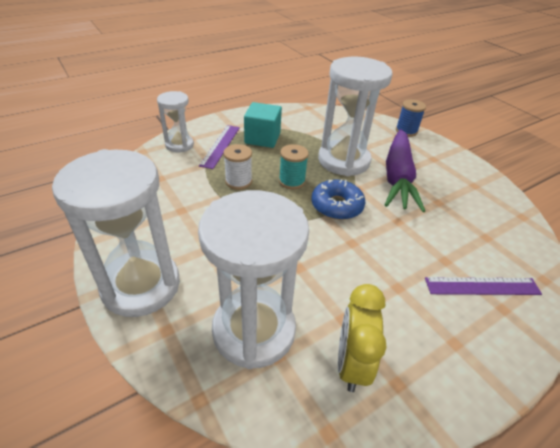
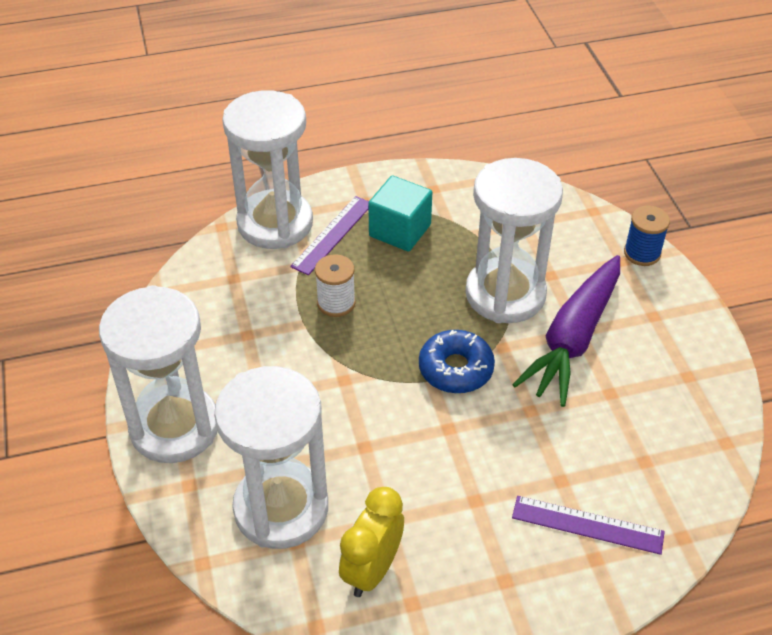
camera: 20 degrees right, 5 degrees up
(179, 145) = (275, 223): white hourglass -> white hourglass, size x1.82
(292, 181) = (410, 316): turquoise spool -> none

